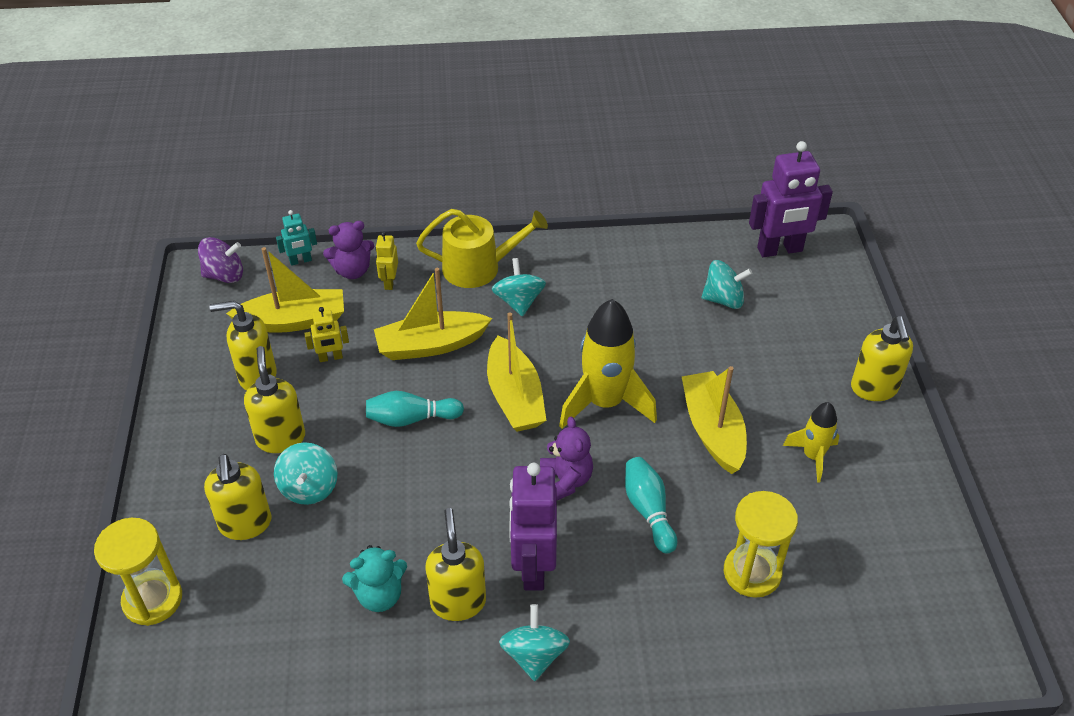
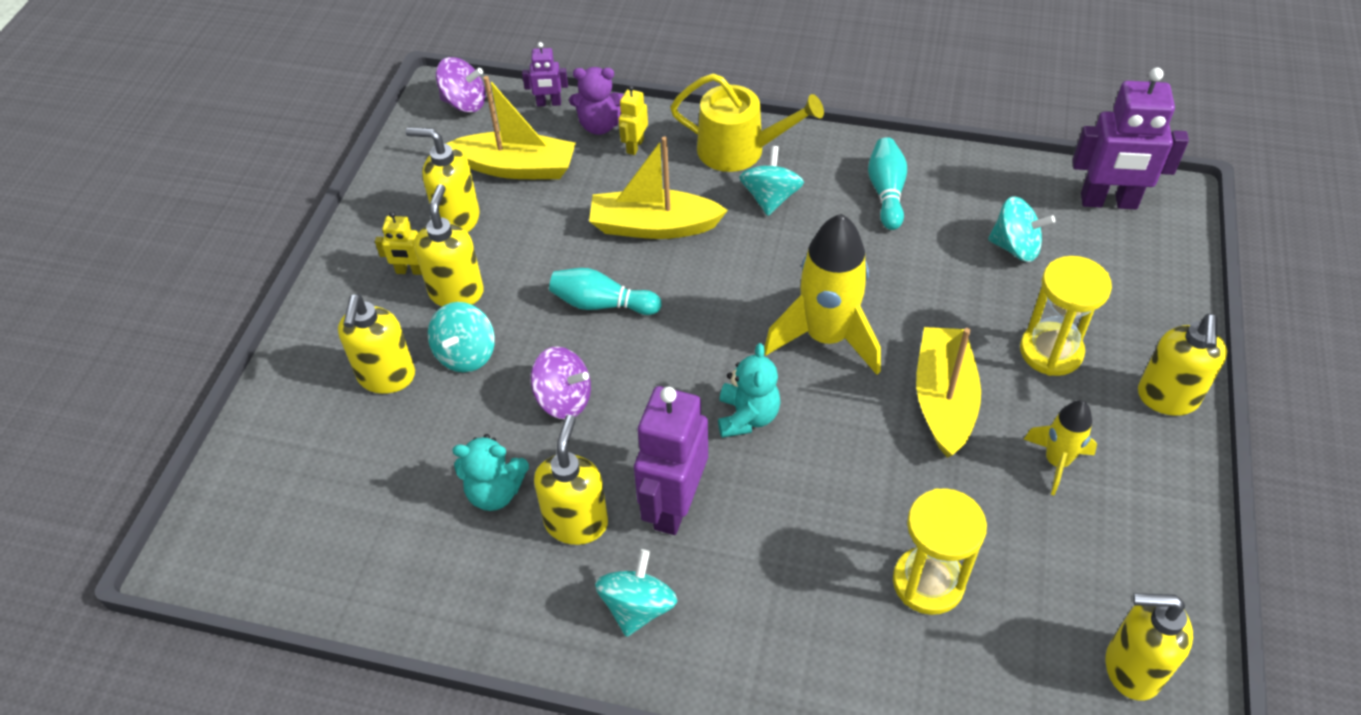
camera: 20 degrees right, 5 degrees up
(152, 599) = (266, 433): yellow hourglass -> yellow hourglass (1051, 351)
(300, 261) = (549, 103): turquoise robot -> purple robot
(330, 357) = (541, 216): yellow robot -> yellow robot (410, 271)
(409, 505) = (564, 399): none -> purple spinning top
(514, 397) = (725, 306): yellow boat -> none
(565, 481) = (747, 416): purple teddy bear -> turquoise teddy bear
(648, 511) = (831, 476): turquoise bowling pin -> turquoise bowling pin (886, 192)
(919, 595) = (1131, 668): none -> yellow soap dispenser

